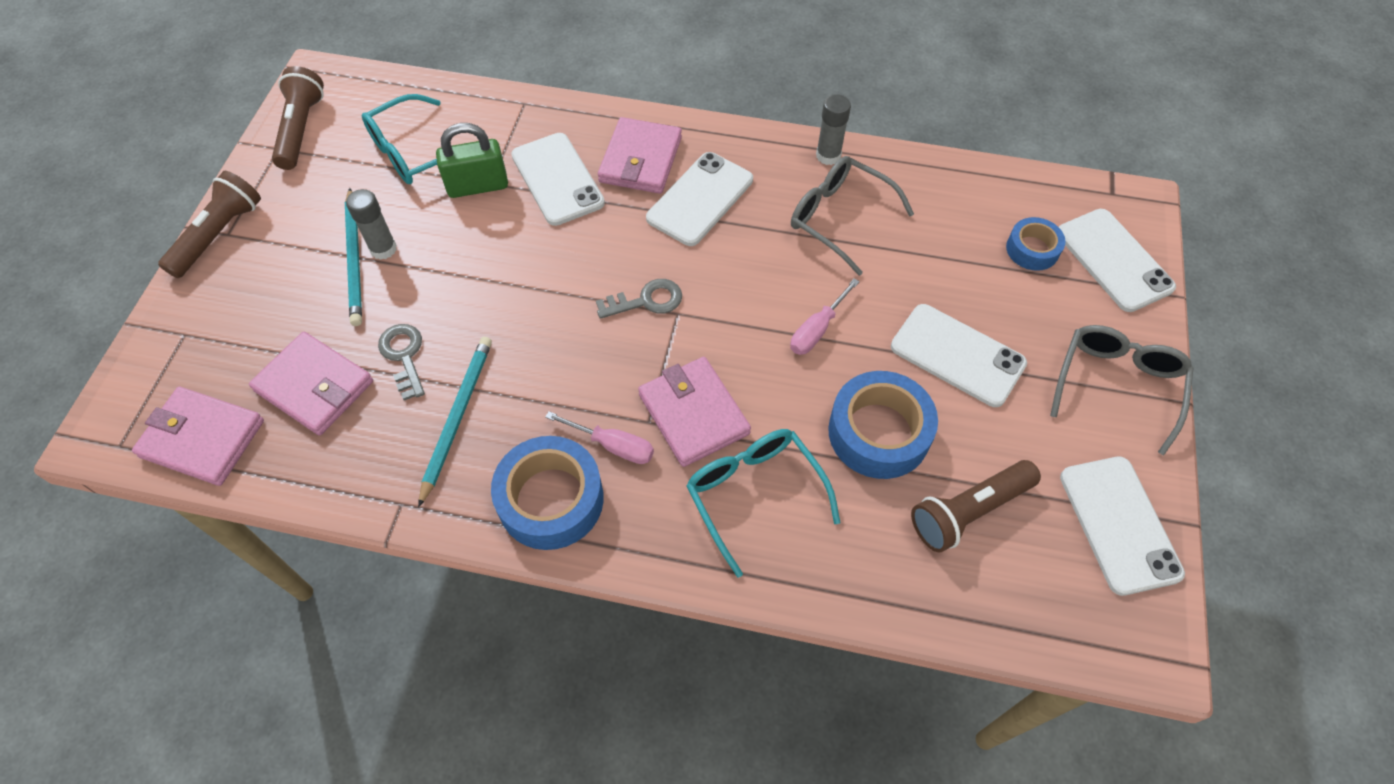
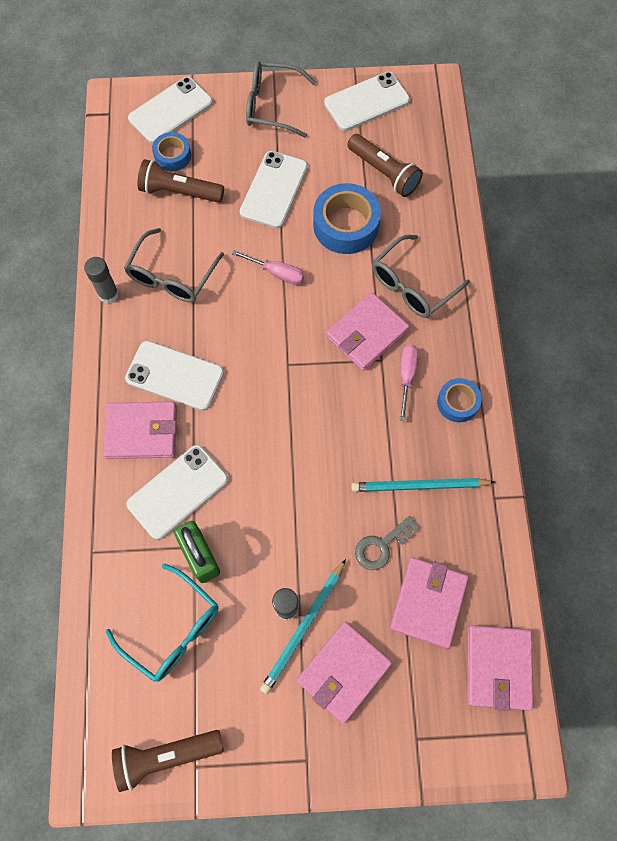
camera: 105 degrees left, 10 degrees up
(219, 235) = (309, 768): brown flashlight -> brown flashlight (179, 192)
(290, 285) = (343, 672): none -> pink wallet
(355, 259) = (303, 628): turquoise pencil -> turquoise pencil turned 150 degrees clockwise
(551, 499) = (457, 403): blue tape -> blue tape, size x0.58
(646, 301) = (283, 388): grey key -> none
(755, 495) = (412, 285): turquoise glasses -> grey glasses

